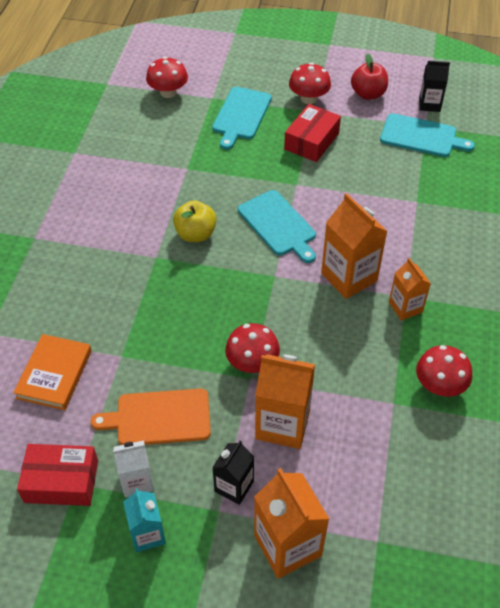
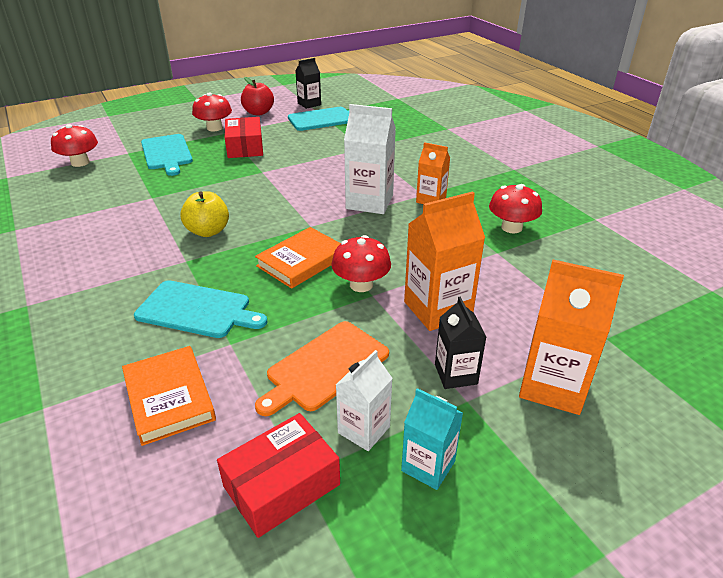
camera: 40 degrees left, 15 degrees down
(233, 310) = (302, 261): none -> orange book
(278, 225) = (276, 198): turquoise cutting board -> turquoise cutting board (197, 310)
(349, 277) = (369, 202): orange carton -> white carton

